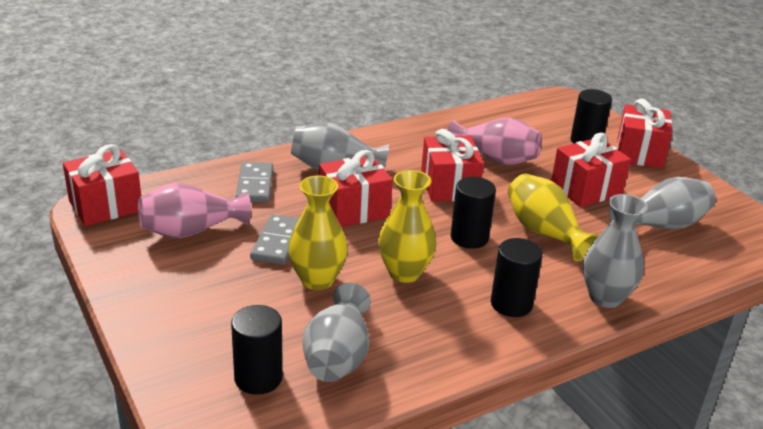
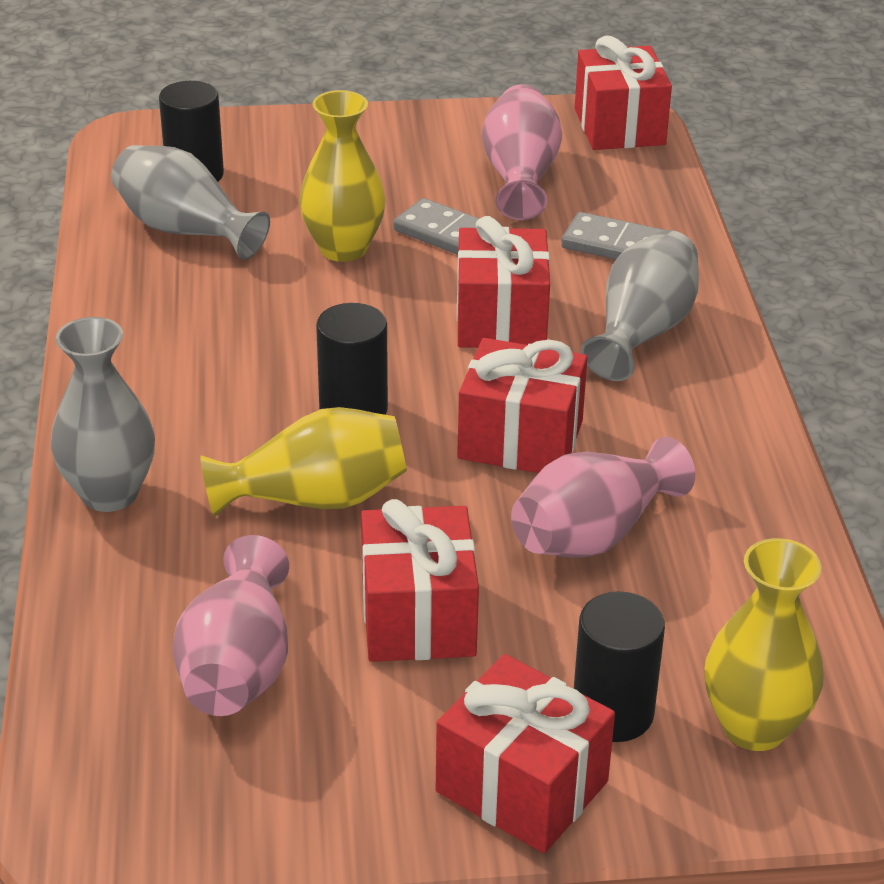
camera: 115 degrees right, 5 degrees up
(404, 272) = (308, 322): yellow vase -> yellow vase (754, 727)
(511, 304) = (169, 394): black cylinder -> none
(661, 225) = (238, 666): grey vase -> pink vase

